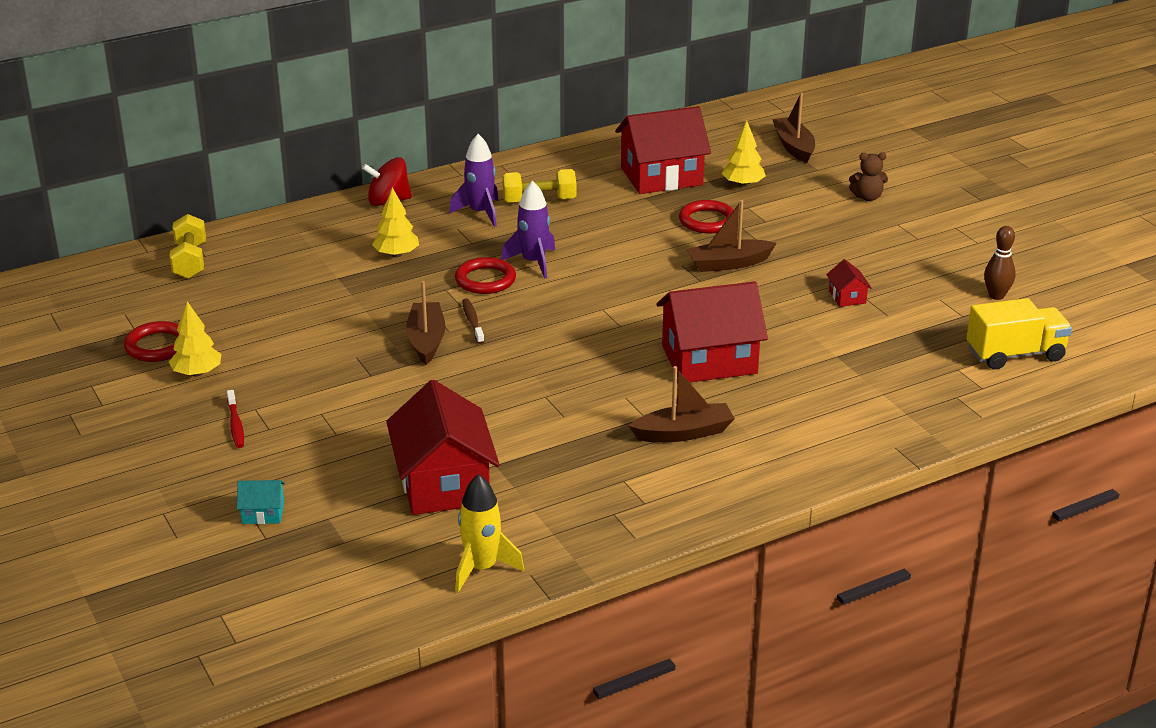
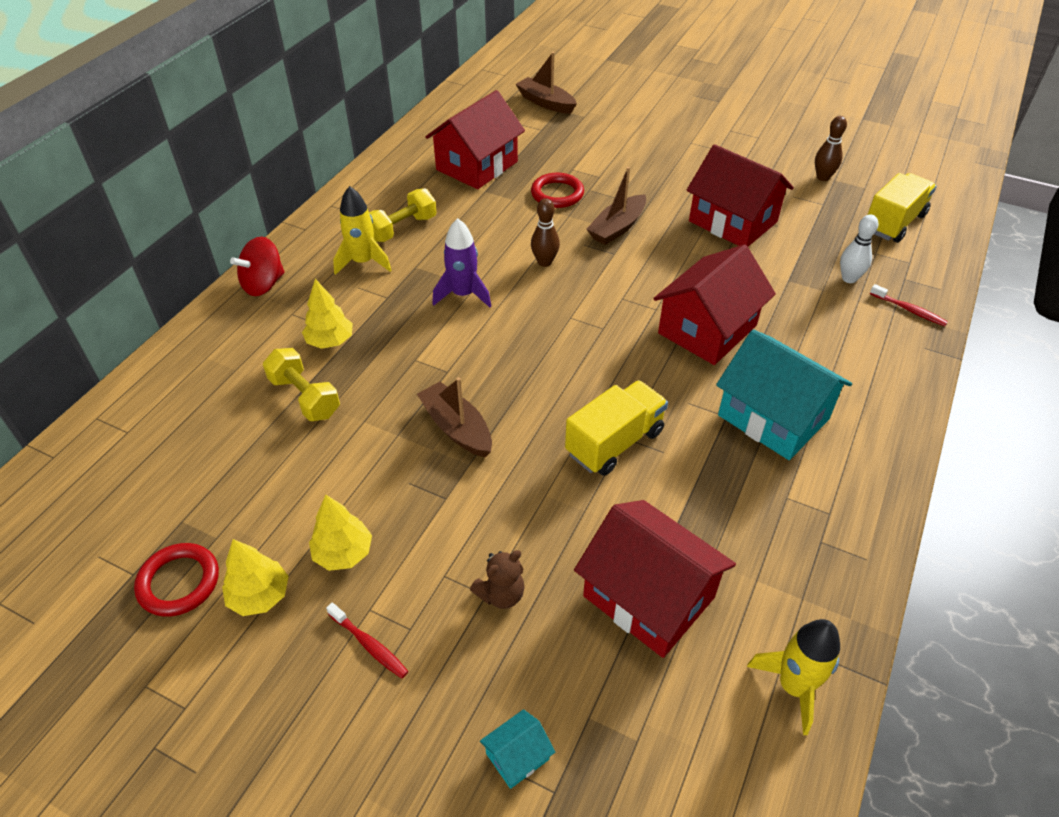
camera: 35 degrees left, 15 degrees up
(190, 261) = (116, 447): yellow dumbbell -> yellow dumbbell (305, 397)
(472, 322) = (476, 385): brown toothbrush -> none
(480, 213) = (363, 262): purple rocket -> yellow rocket
(485, 280) = (440, 332): red ring -> none
(533, 395) = (614, 442): none -> yellow truck
(630, 265) = (544, 262): none -> brown bowling pin
(683, 433) = (773, 417): brown boat -> turquoise house
(743, 184) = (546, 150): yellow tree -> yellow tree (343, 553)
(847, 297) = (733, 221): red house -> red house, size x2.36
(867, 197) = (645, 127): brown teddy bear -> brown teddy bear (501, 594)
(898, 376) = (849, 278): none -> white bowling pin
(922, 418) = (909, 310): none -> red toothbrush

